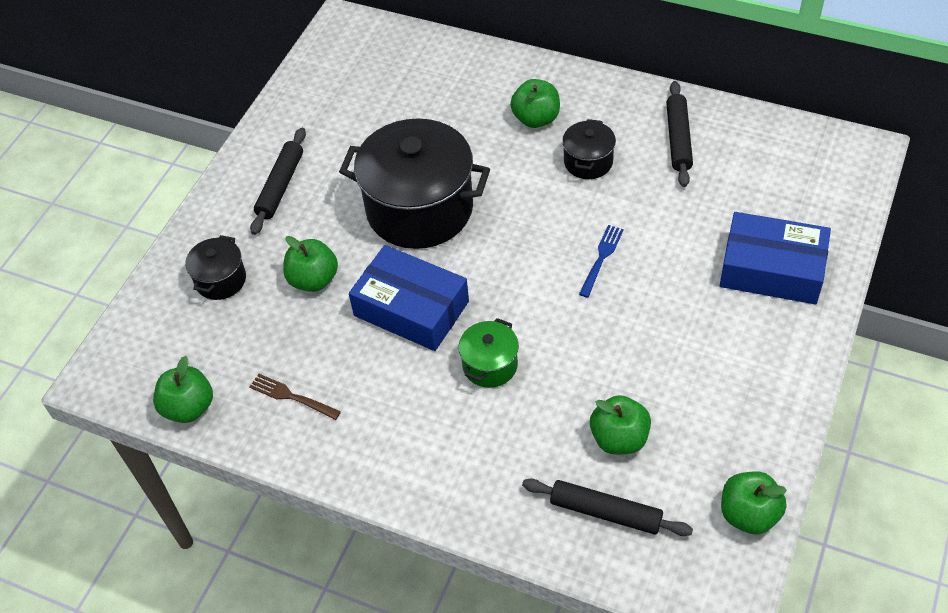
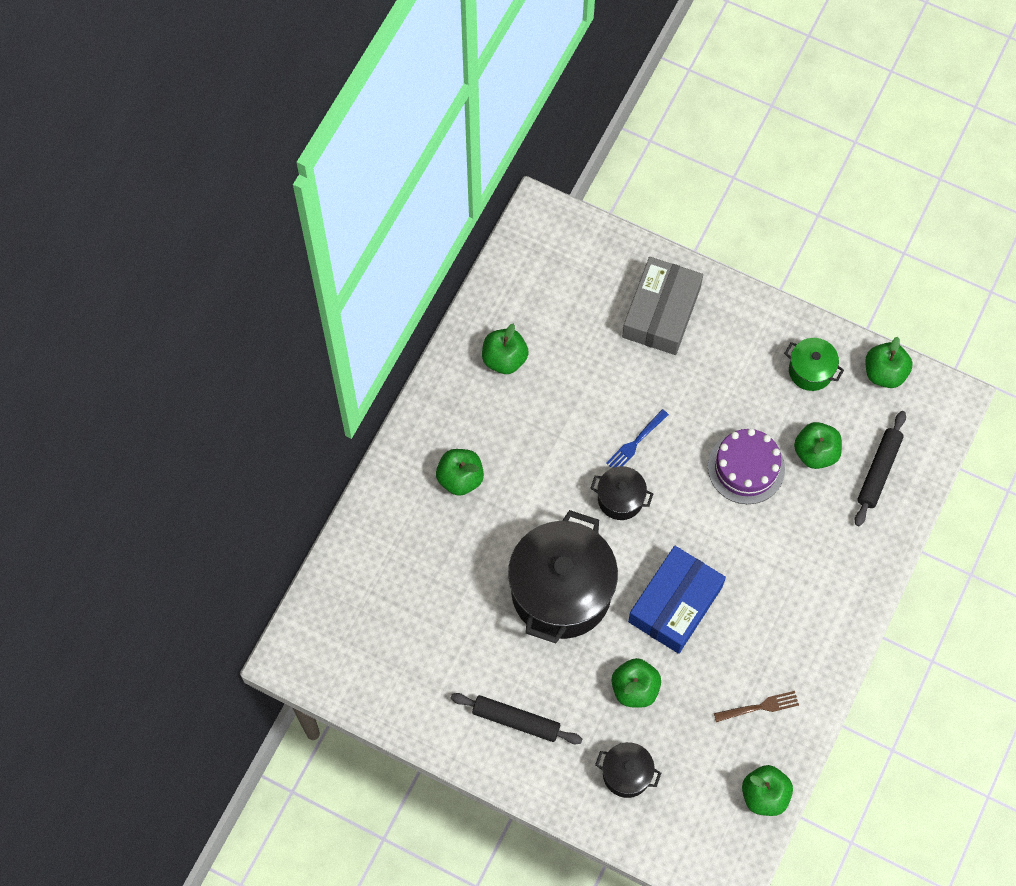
camera: 90 degrees left, 15 degrees up
(292, 397) = (759, 707): brown fork -> brown fork turned 135 degrees counterclockwise
(490, 365) = (739, 543): green pot -> green pot (810, 371)
(587, 366) = (746, 467): none -> purple cake
(588, 162) = (522, 439): black pot -> black pot (620, 499)
(601, 258) = (635, 442): blue fork -> blue fork turned 75 degrees counterclockwise
(678, 139) = (504, 359): black rolling pin -> green apple
(772, 269) = (661, 312): blue box -> grey box

